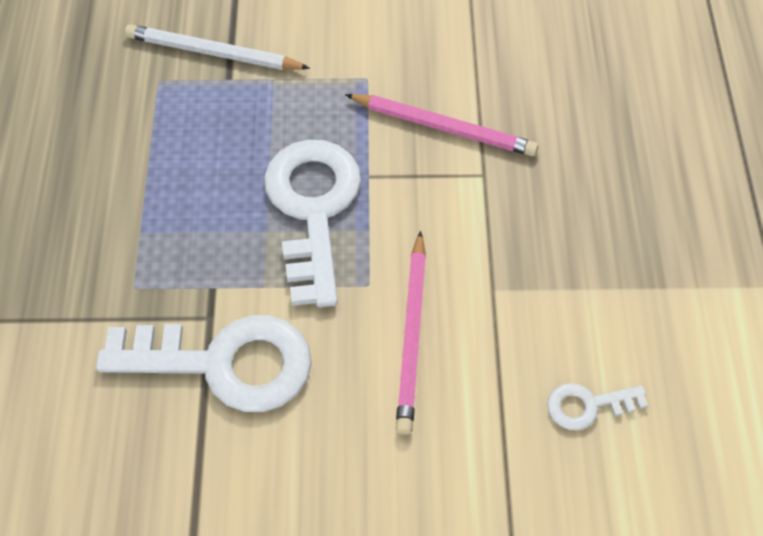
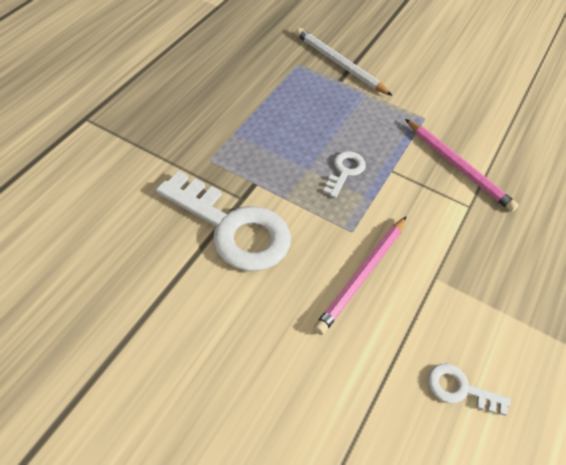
camera: 25 degrees right, 5 degrees down
(313, 209) = (345, 171): white key -> white key, size x0.46

